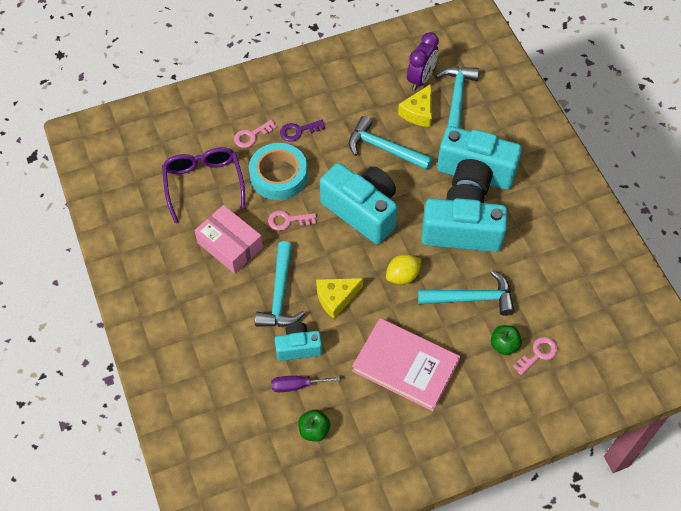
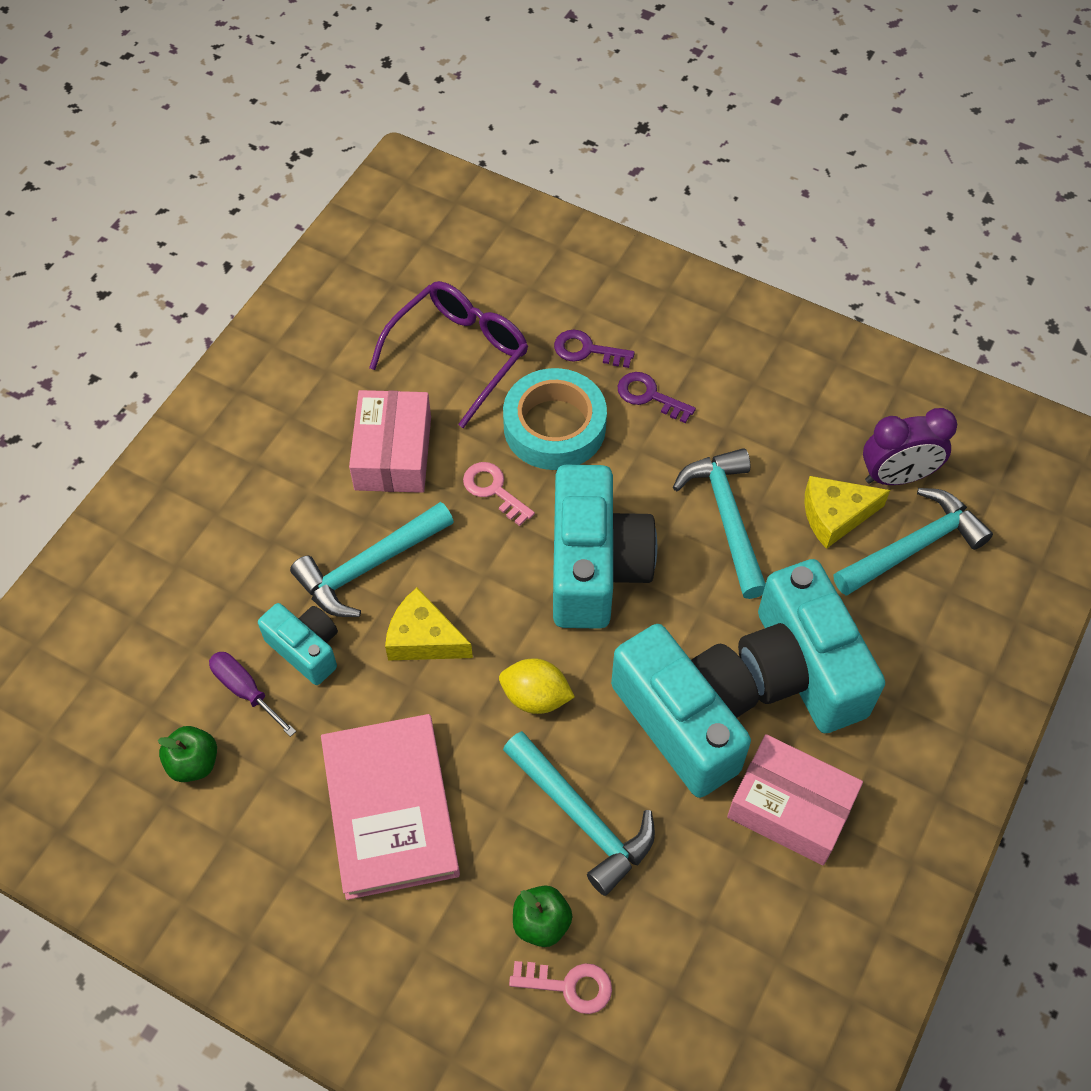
camera: 50 degrees right, 0 degrees up
(251, 136) = (586, 350): pink key -> purple key
(529, 224) = (790, 808): none -> pink box

